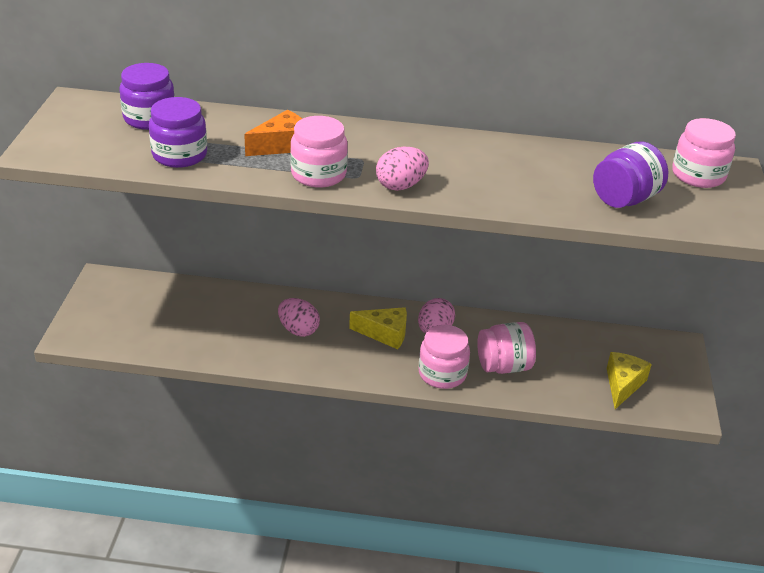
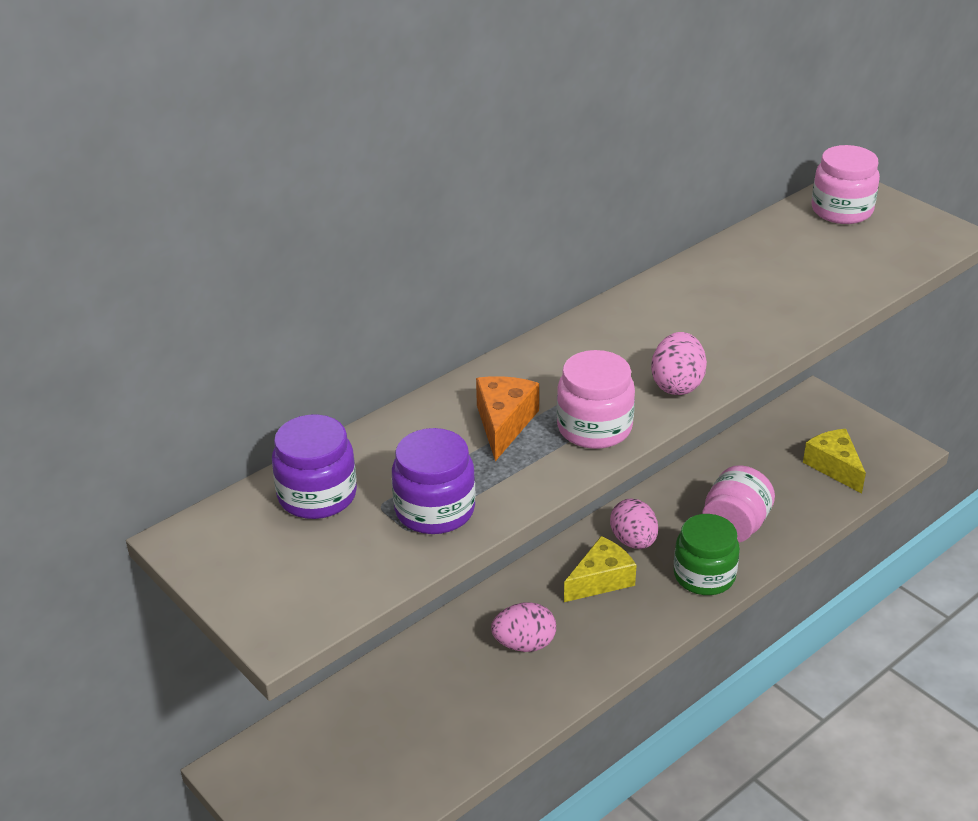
camera: 45 degrees left, 0 degrees up
(442, 374) = (704, 575): pink jar -> green jar
(624, 199) = (840, 269): purple jar -> none

